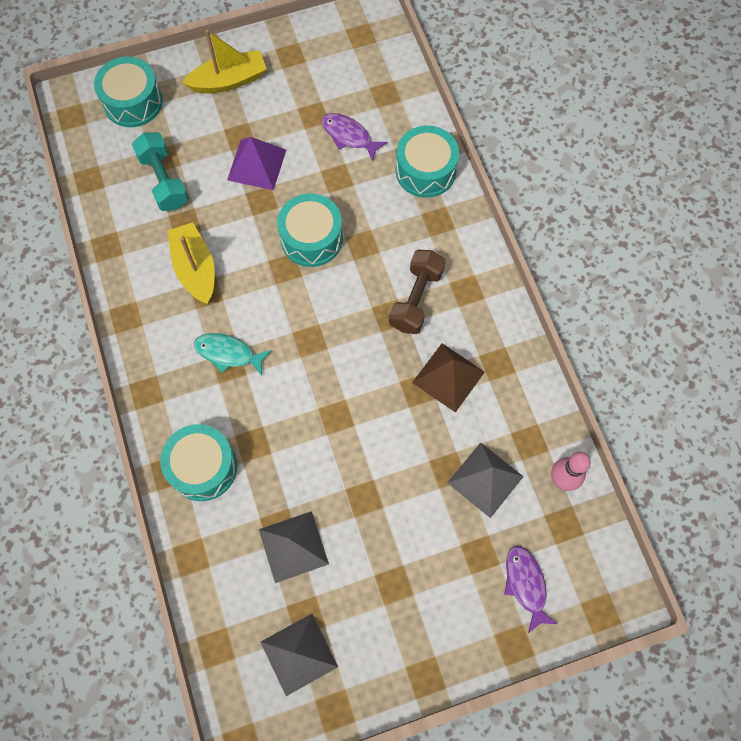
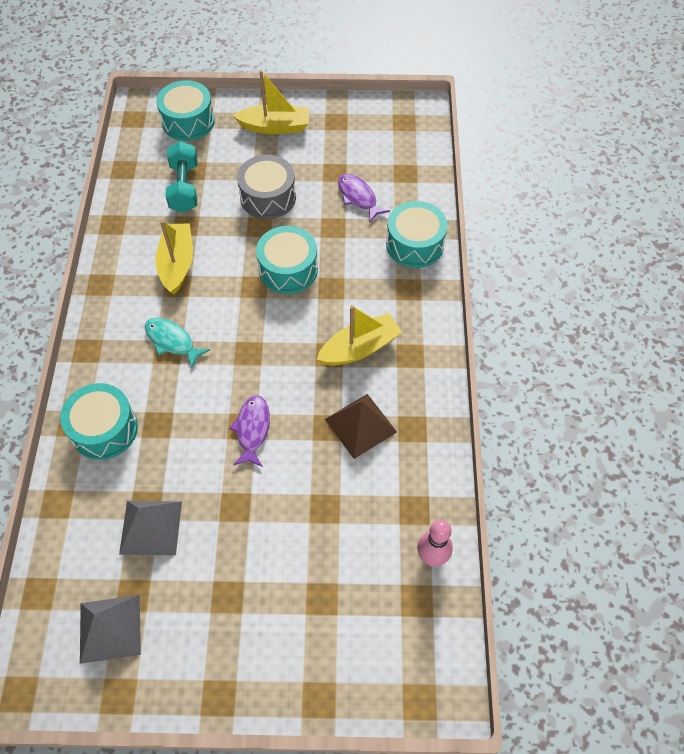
camera: 20 degrees right, 10 degrees down
(256, 165) = (268, 197): purple pyramid -> grey drum
(416, 299) = (360, 348): brown dumbbell -> yellow boat
(485, 479) = (356, 530): grey pyramid -> none
(526, 585) = (355, 644): purple fish -> purple fish (252, 429)

